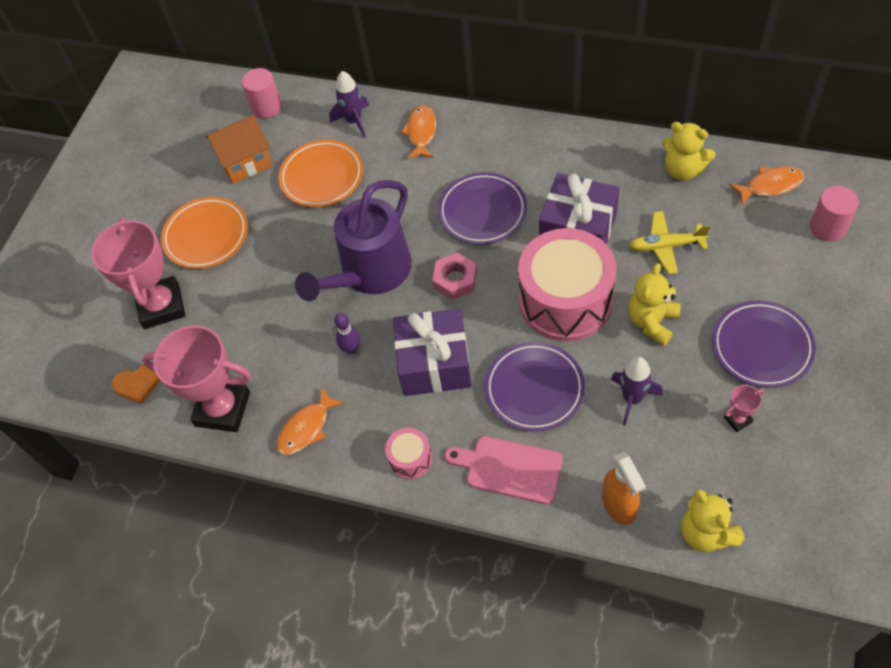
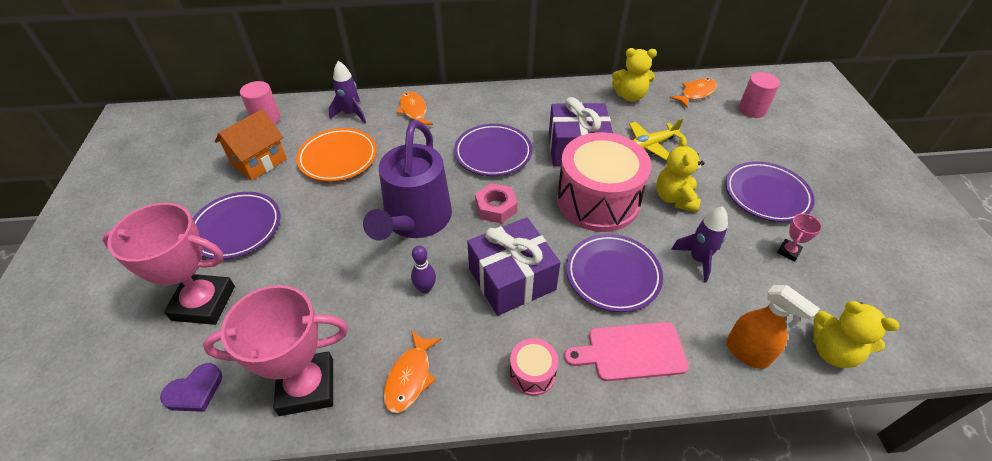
camera: 30 degrees left, 10 degrees down
(138, 384) = (195, 391): orange heart -> purple heart
(161, 306) = (203, 303): pink trophy -> pink trophy turned 45 degrees counterclockwise
(206, 236) = (237, 228): orange plate -> purple plate

